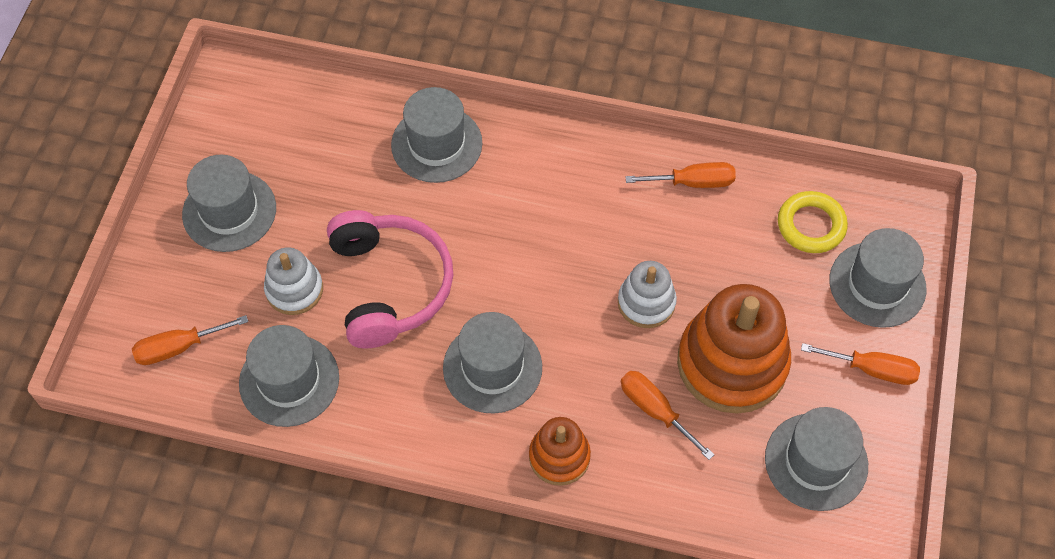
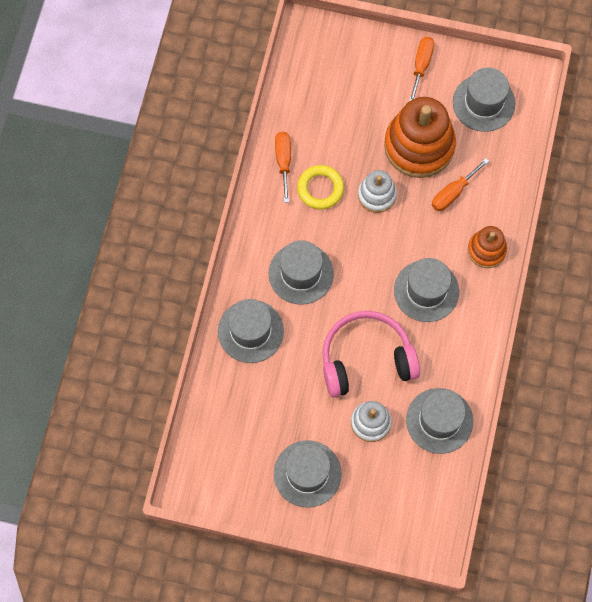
camera: 90 degrees left, 10 degrees up
(178, 347) = (417, 497): orange screwdriver -> none
(811, 225) = (317, 91): yellow ring -> yellow ring (320, 189)
(877, 284) = (361, 56): grey hat -> grey hat (301, 273)

